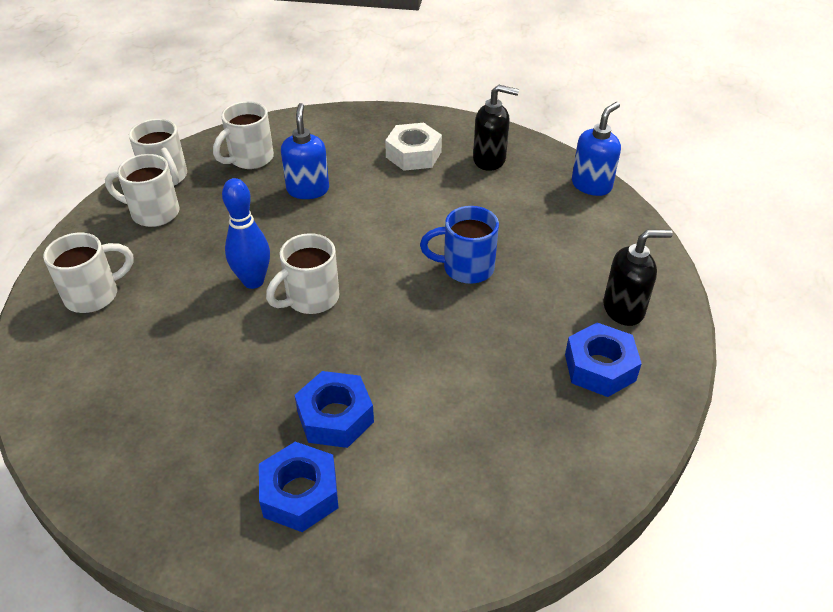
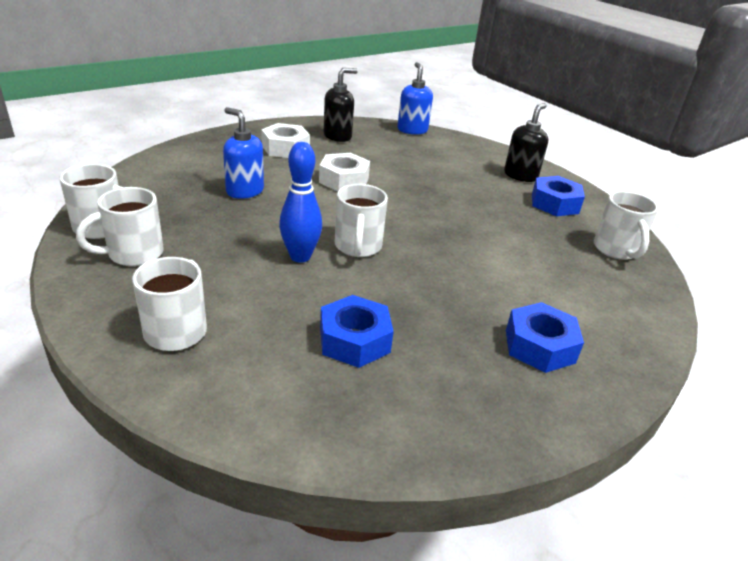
camera: 50 degrees left, 10 degrees down
(250, 159) = (162, 190): white mug -> white mug (616, 250)
(335, 417) = (485, 296): blue nut -> blue nut (354, 340)
(411, 218) = (344, 180): none -> white nut
(466, 268) = (418, 191): blue mug -> none

